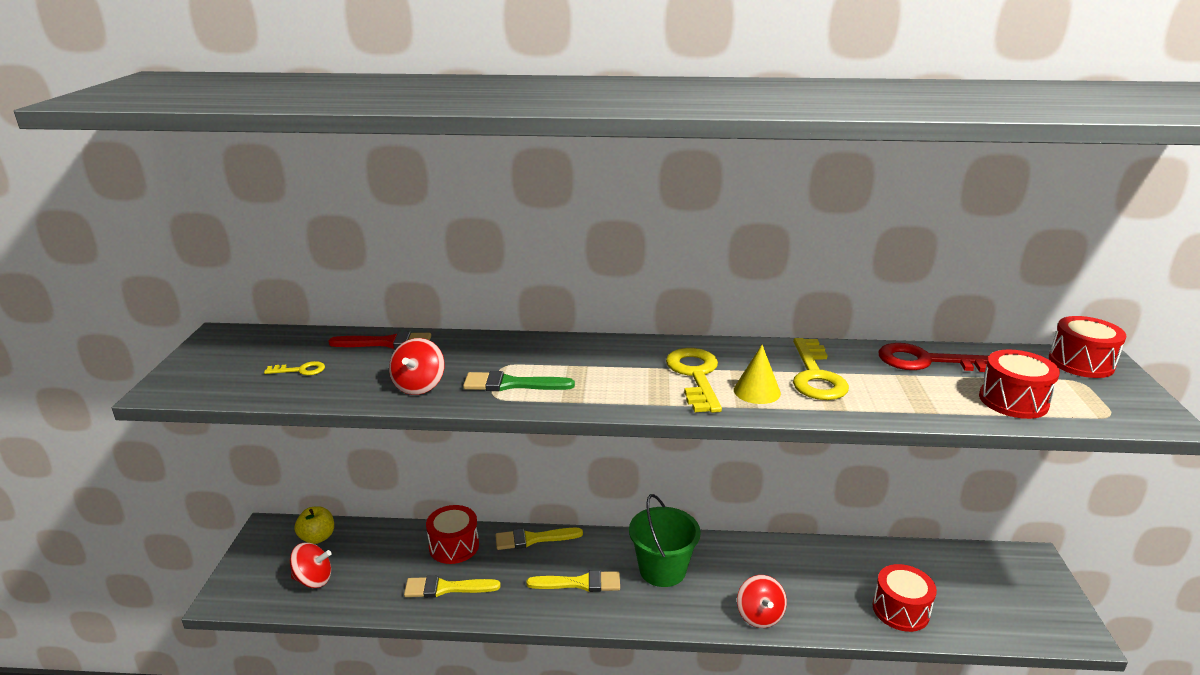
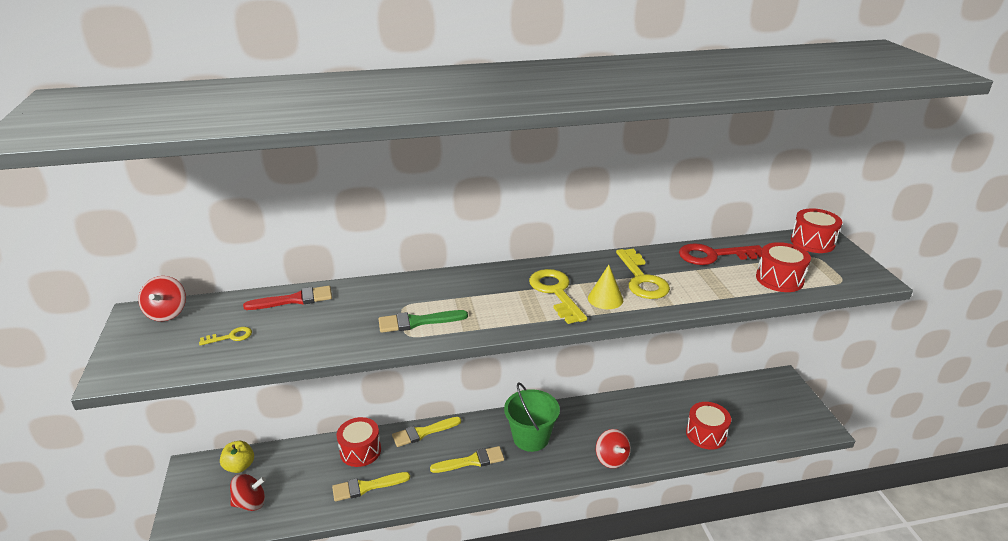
camera: 15 degrees left, 5 degrees up
(419, 386) = (341, 335): red spinning top -> red spinning top (167, 313)

